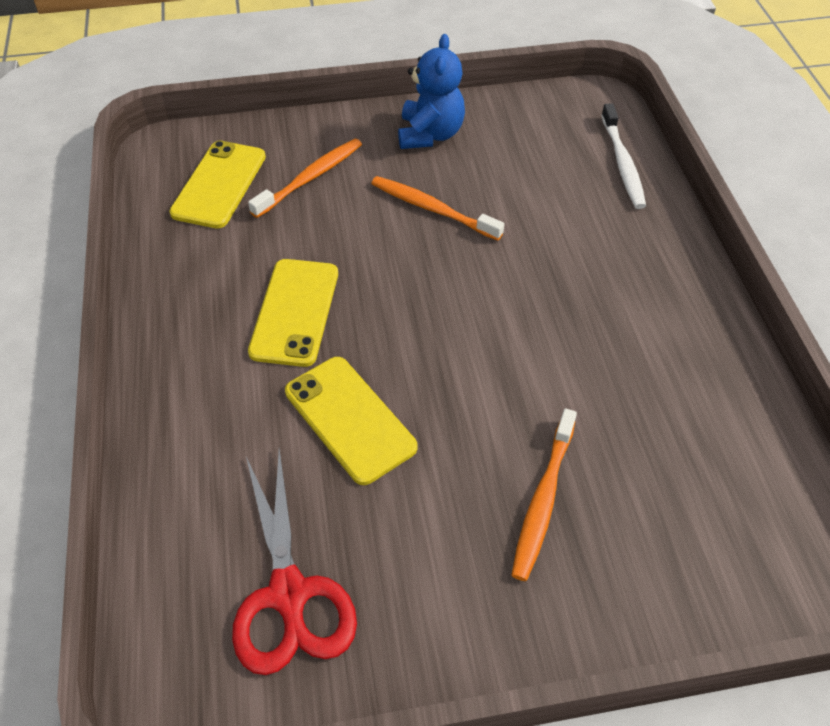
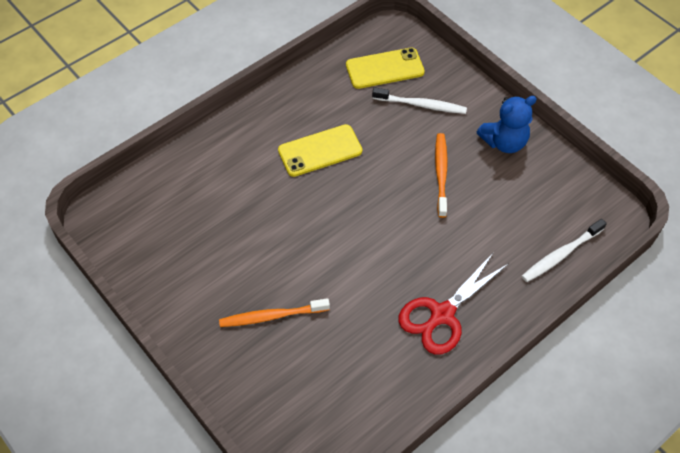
camera: 60 degrees right, 5 degrees up
(288, 593) = (161, 235): red scissors -> red scissors (442, 314)
(310, 178) = (421, 105): orange toothbrush -> white toothbrush
(350, 419) = (268, 209): yellow phone -> none

